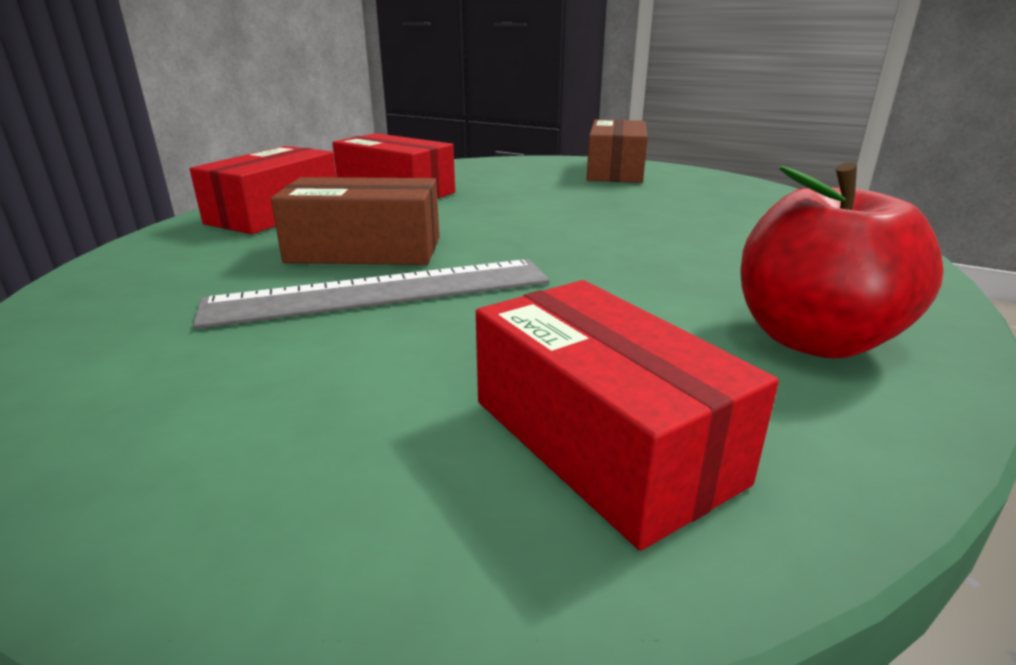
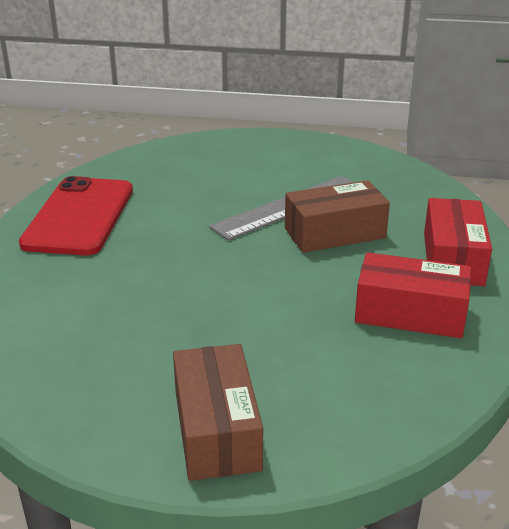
camera: 160 degrees right, 5 degrees up
(602, 440) = (163, 170): red box -> none
(814, 339) = (79, 216): red apple -> red phone

